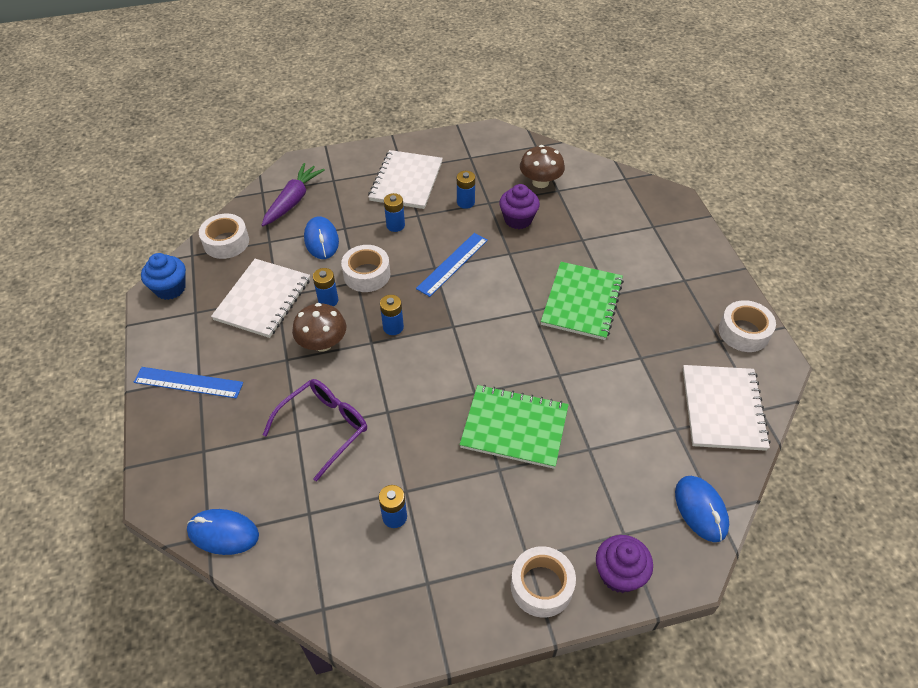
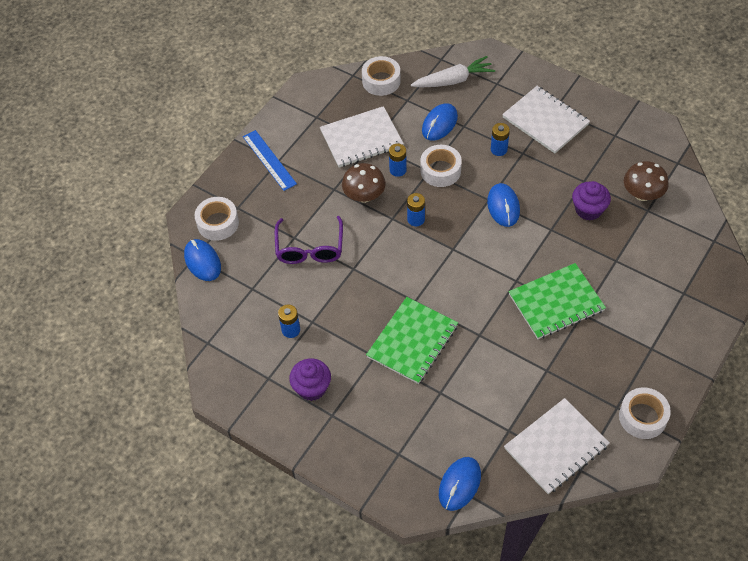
camera: 50 degrees right, 5 degrees up
(170, 288) = (318, 89): blue cupcake -> none
(293, 200) = (453, 80): purple carrot -> white carrot
(324, 428) = (310, 248): purple glasses -> purple glasses turned 90 degrees clockwise
(406, 181) = (545, 121): white notebook -> white notebook turned 75 degrees clockwise
(452, 264) = (503, 206): blue ruler -> blue mouse
(465, 202) = (567, 168): blue battery -> none
(514, 427) = (412, 341): green notebook -> green notebook turned 60 degrees clockwise
(541, 586) = (321, 435): white tape -> white tape (218, 223)
(619, 574) = (369, 469): purple cupcake -> purple cupcake (312, 388)

